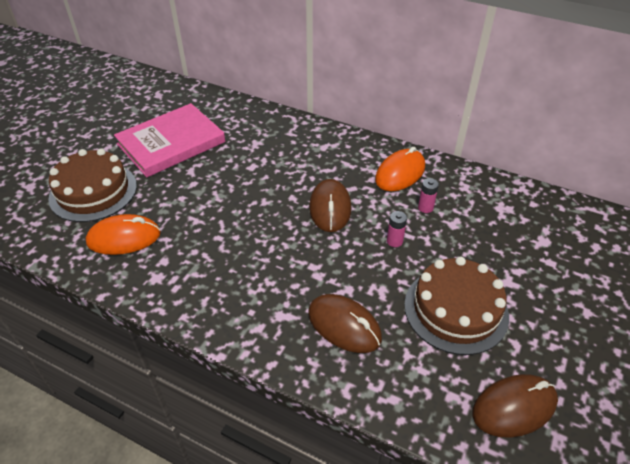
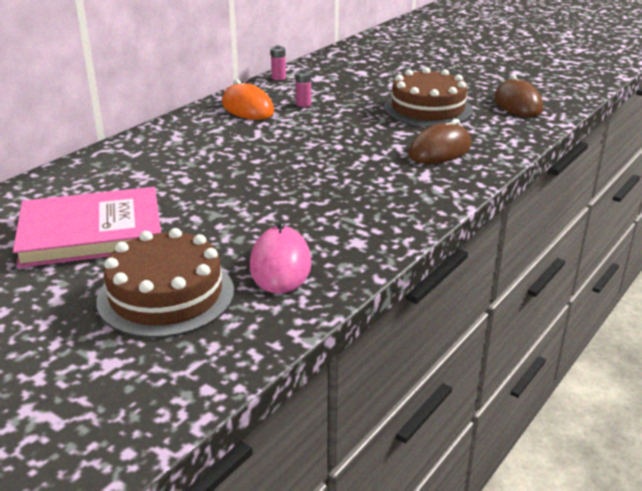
camera: 80 degrees left, 15 degrees down
(124, 238) = (280, 265): orange mouse -> pink mouse
(171, 143) = (91, 232): pink book -> pink book turned 75 degrees counterclockwise
(330, 208) = (283, 143): brown mouse -> none
(394, 241) = (342, 121): pink battery -> pink battery (278, 78)

